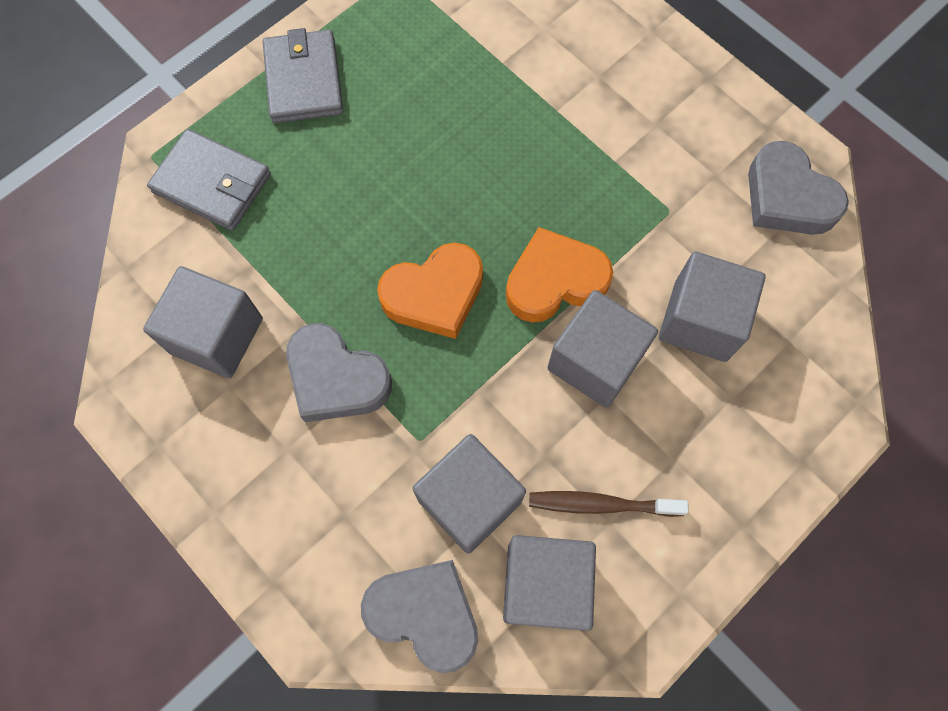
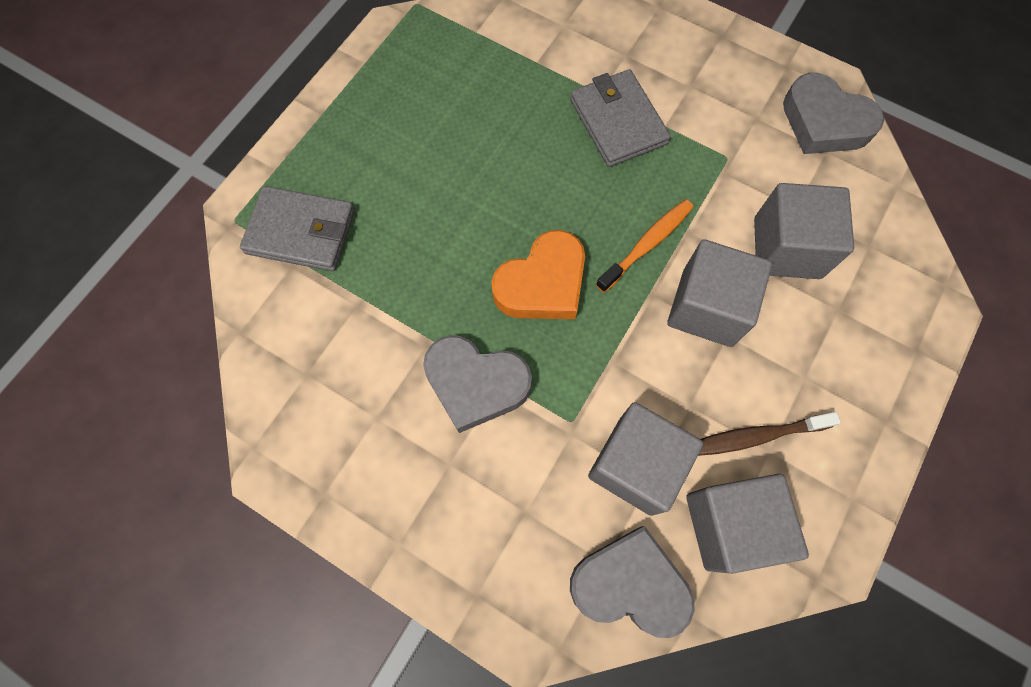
camera: 15 degrees left, 0 degrees up
(216, 335) = (349, 373): grey cube -> none
(303, 80) = (359, 118): grey wallet -> grey wallet (617, 122)
(554, 281) = (647, 244): orange heart -> orange toothbrush

